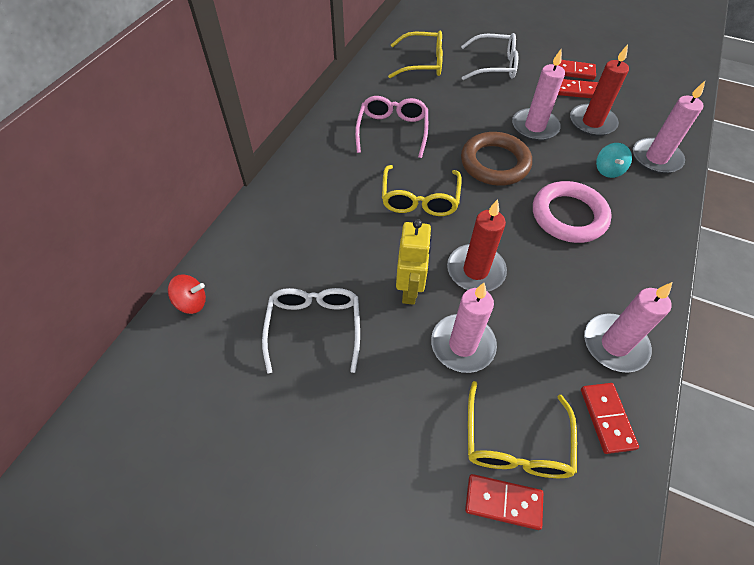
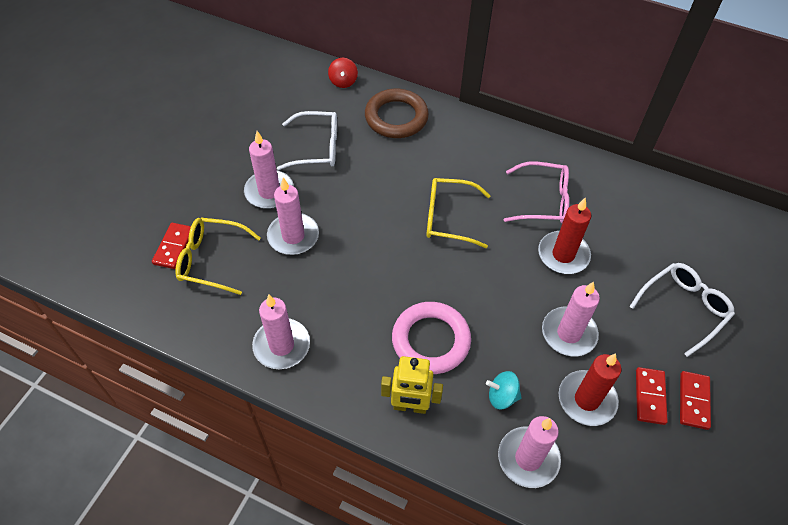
camera: 90 degrees right, 0 degrees up
(393, 380) = (269, 191): none -> pink candle
(410, 290) = (347, 205): yellow robot -> yellow robot (410, 406)
(422, 63) = (669, 233): yellow glasses -> none
(475, 270) = (365, 252): red candle -> red candle (563, 255)
(494, 65) = (684, 308): white glasses -> white glasses turned 135 degrees counterclockwise
(494, 163) = (503, 285): brown ring -> brown ring (396, 117)
(607, 418) = (219, 323): red domino -> none

